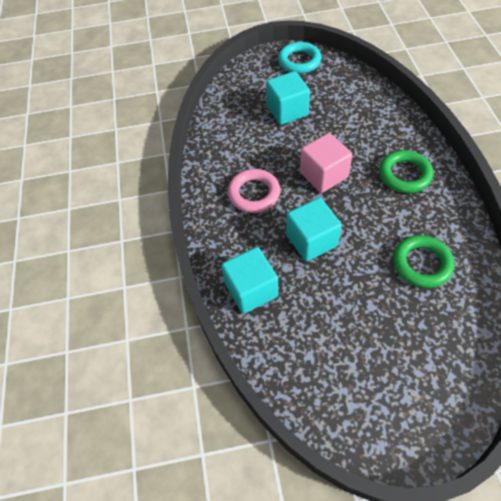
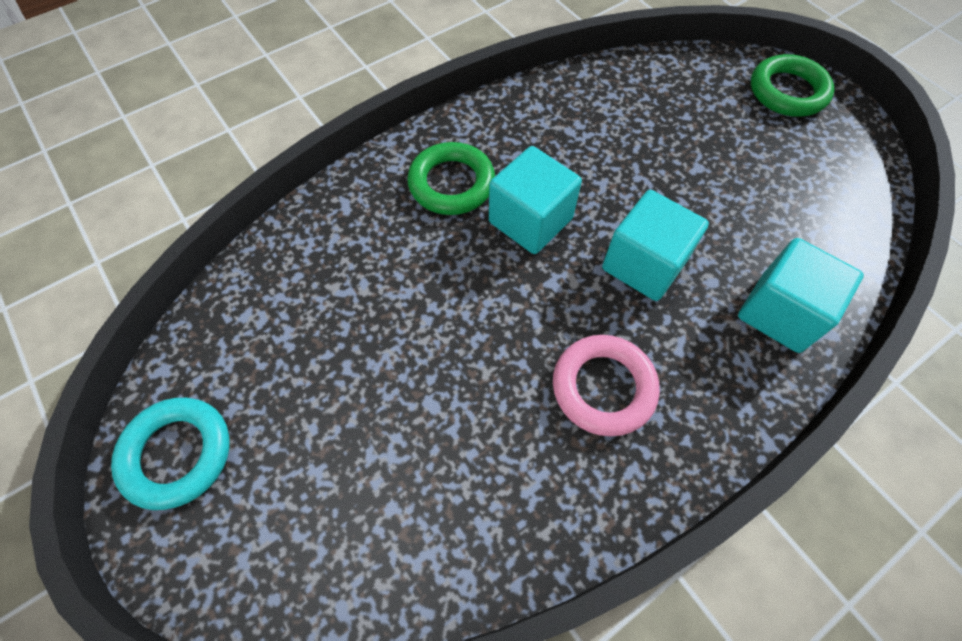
camera: 120 degrees left, 5 degrees up
(287, 111) = (358, 415): turquoise cube -> turquoise cube (530, 220)
(323, 175) = (504, 291): pink cube -> none
(421, 264) = (601, 133): green ring -> green ring (787, 91)

